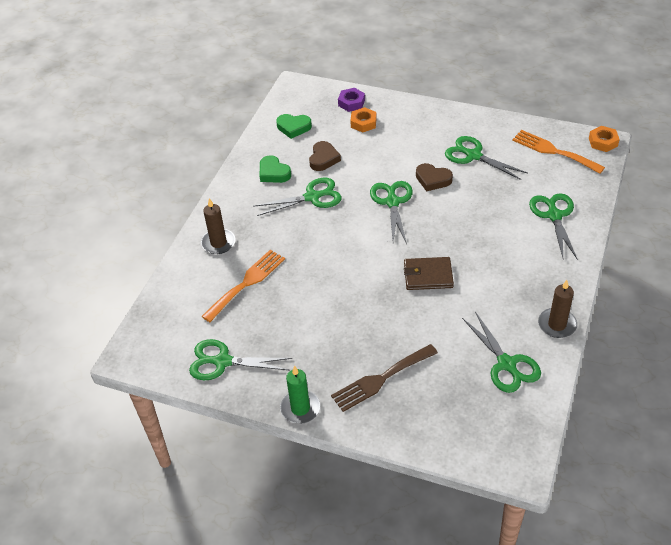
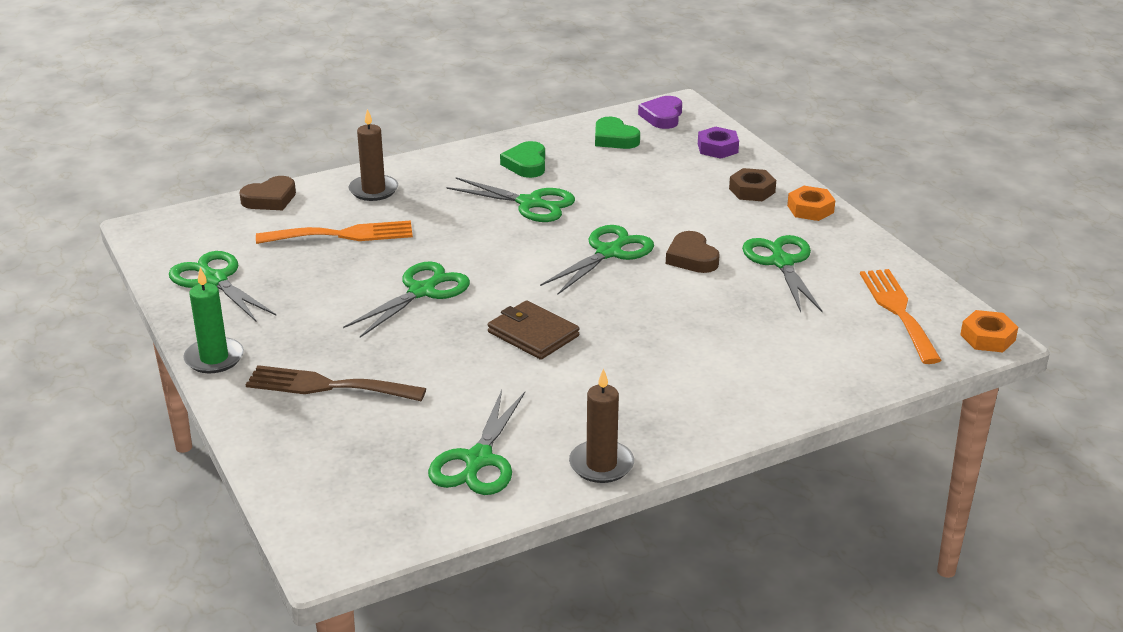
camera: 40 degrees right, 15 degrees down
(297, 98) = (662, 116): none -> purple heart
(323, 159) = (599, 179): brown heart -> brown heart (270, 199)
(363, 123) = (700, 171): orange nut -> orange nut (810, 209)
(403, 120) = (752, 190): none -> brown nut
(554, 216) = (785, 369): green scissors -> green scissors (421, 291)

